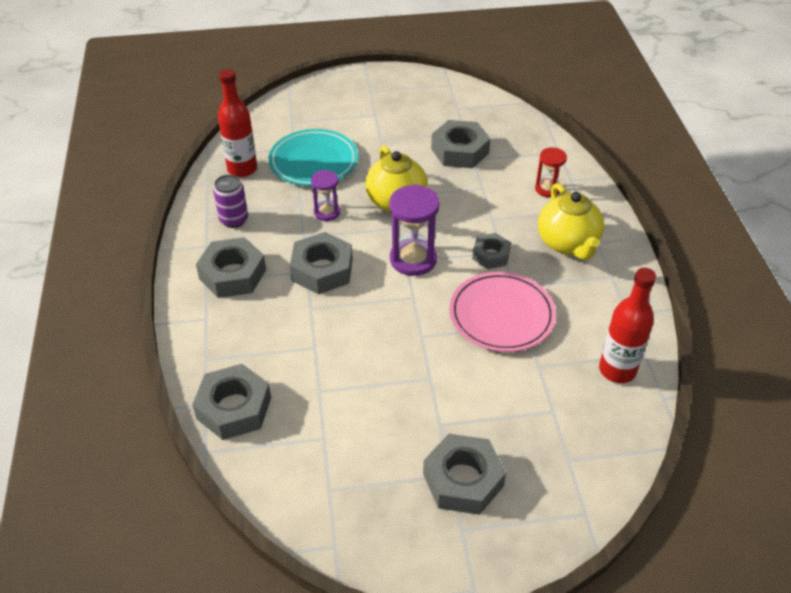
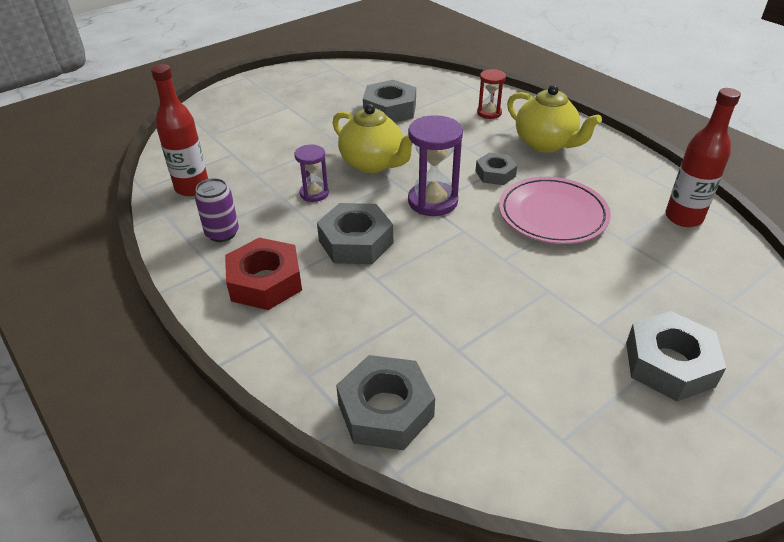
camera: 30 degrees left, 5 degrees down
(232, 274) = (265, 282): grey nut -> red nut
(313, 161) = (262, 158): turquoise plate -> none

